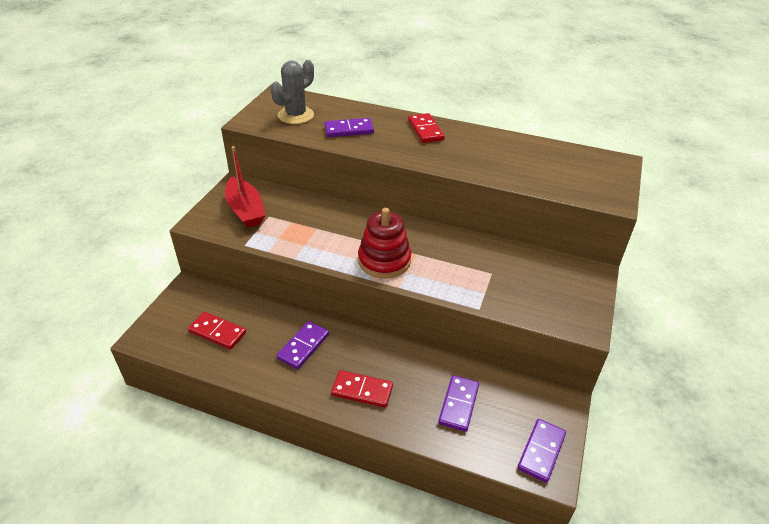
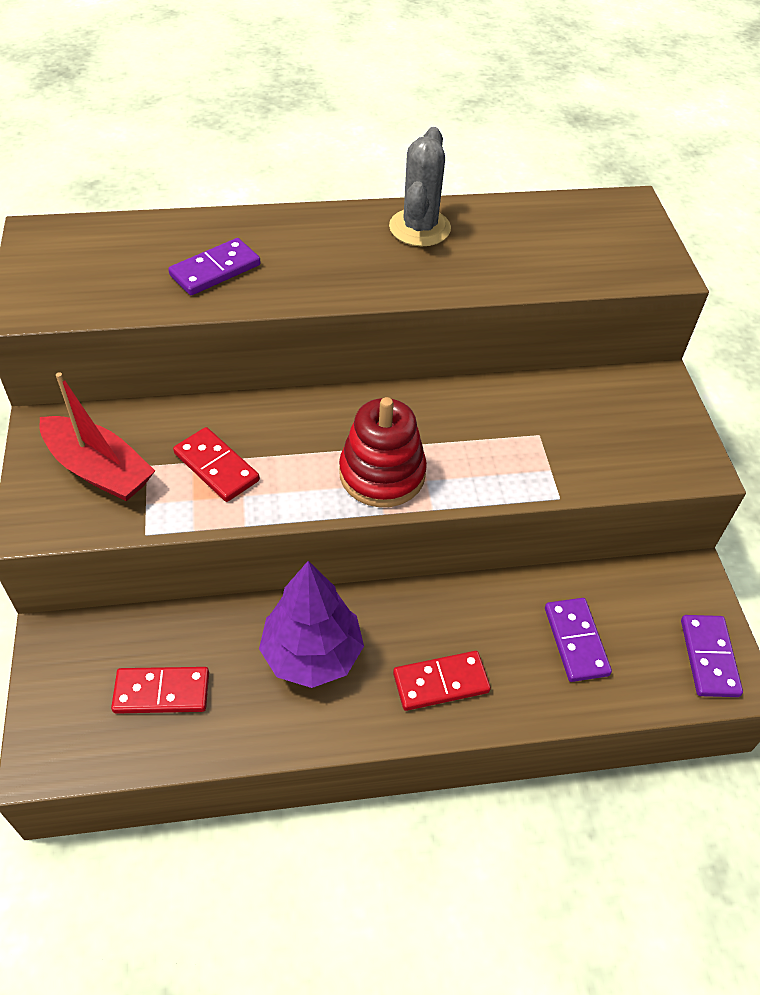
camera: 30 degrees left, 10 degrees up
(296, 115) = (103, 269): grey cactus -> grey cactus (419, 228)
(303, 346) = (312, 654): purple domino -> purple tree
(425, 130) = (335, 233): red domino -> red domino (216, 467)

